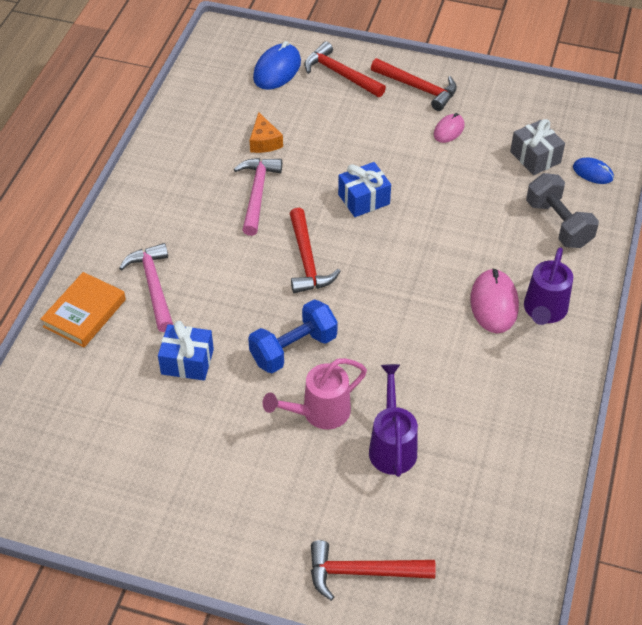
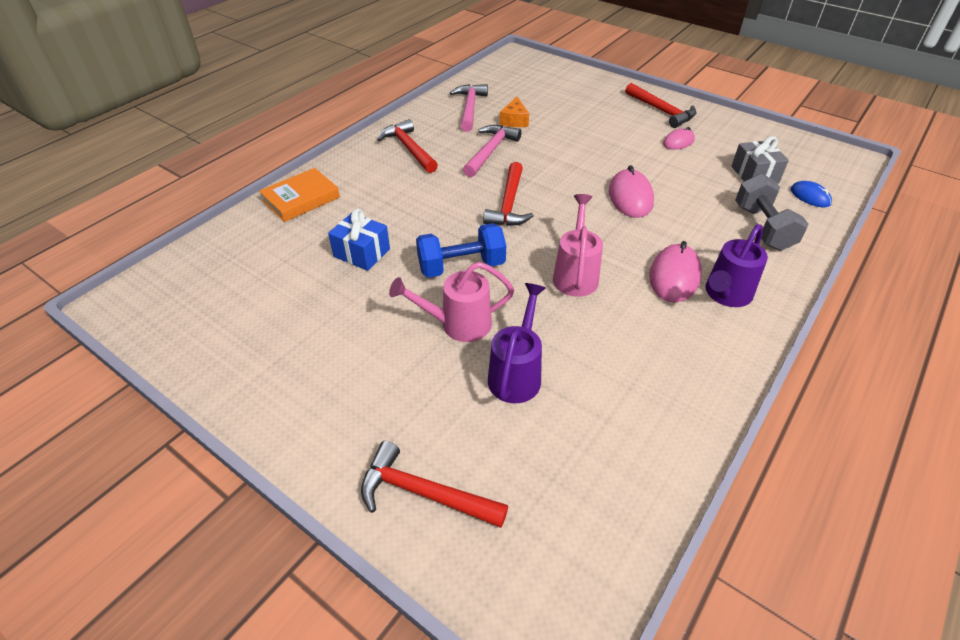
camera: 20 degrees right, 5 degrees down
(153, 286) = (368, 193): pink hammer -> pink hammer (469, 108)
(277, 70) = (548, 81): blue mouse -> none
(340, 74) = (598, 92): red hammer -> red hammer (409, 149)
(364, 199) = (581, 173): blue gift -> none
(404, 327) = (575, 274): none -> pink watering can
(424, 219) = (630, 197): none -> pink mouse

